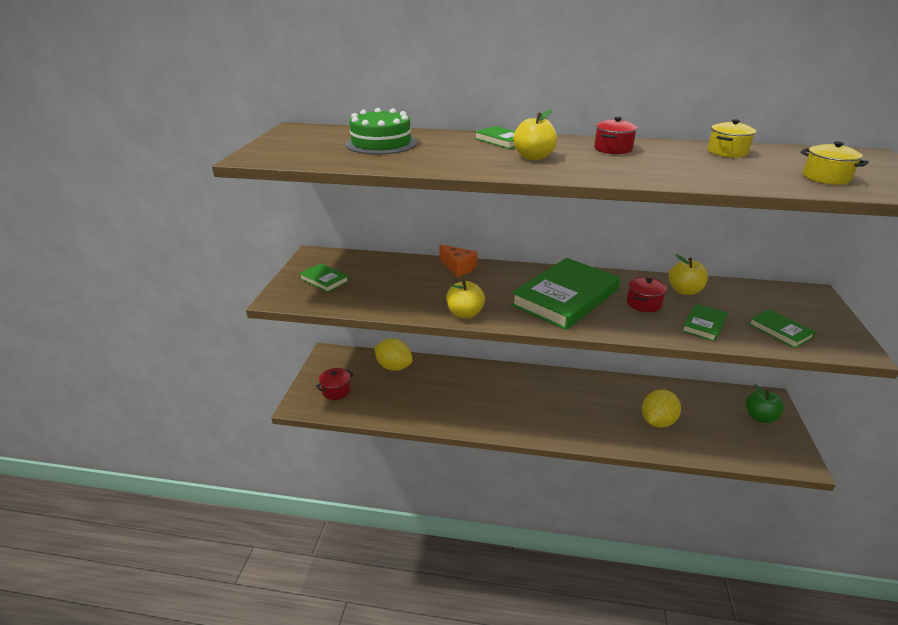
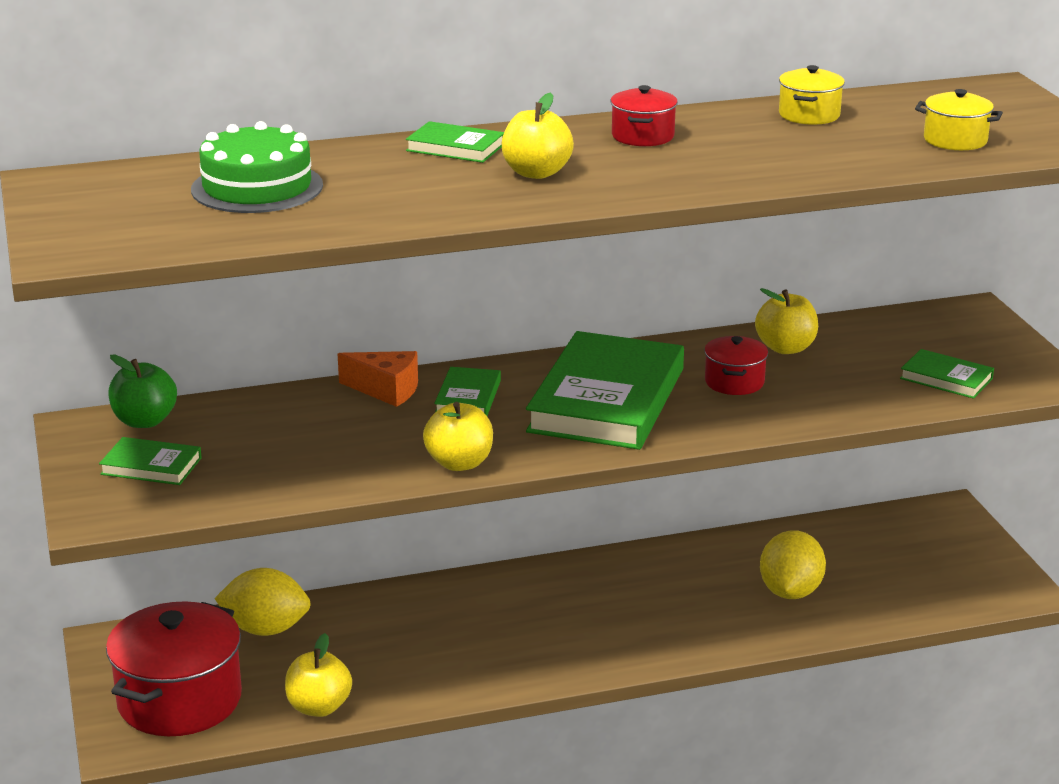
camera: 25 degrees left, 5 degrees down
(336, 391) = (179, 700): red pot -> red pot, size x2.02
(391, 413) = (319, 707): none -> yellow apple
(704, 324) = (838, 394): green book -> green book (468, 397)
(759, 417) = (943, 542): green apple -> green apple (144, 421)

